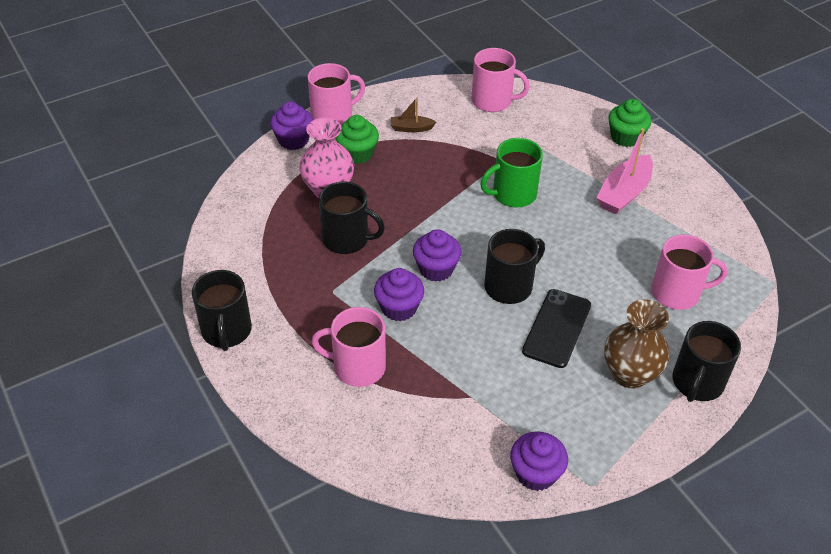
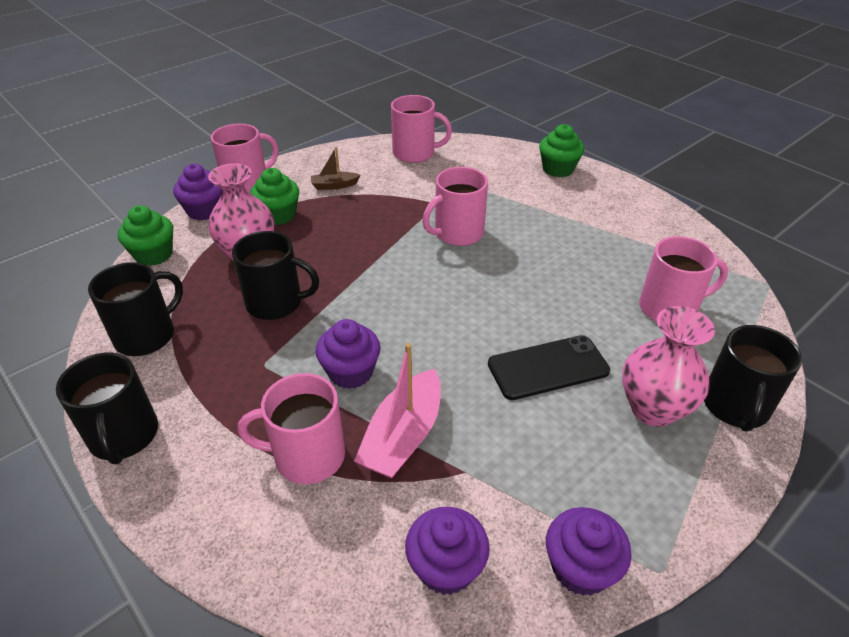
camera: 10 degrees left, 5 degrees down
(249, 179) = (154, 254): none -> green cupcake
(436, 269) = (388, 321): purple cupcake -> purple cupcake (446, 567)
(509, 286) = (479, 328): black mug -> black mug (147, 335)
(513, 194) = (457, 233): green mug -> pink mug
(556, 328) = (548, 367): black phone -> black phone turned 60 degrees clockwise
(624, 193) = (574, 218): pink boat -> pink boat (403, 436)
(630, 374) = (653, 409): brown vase -> pink vase

